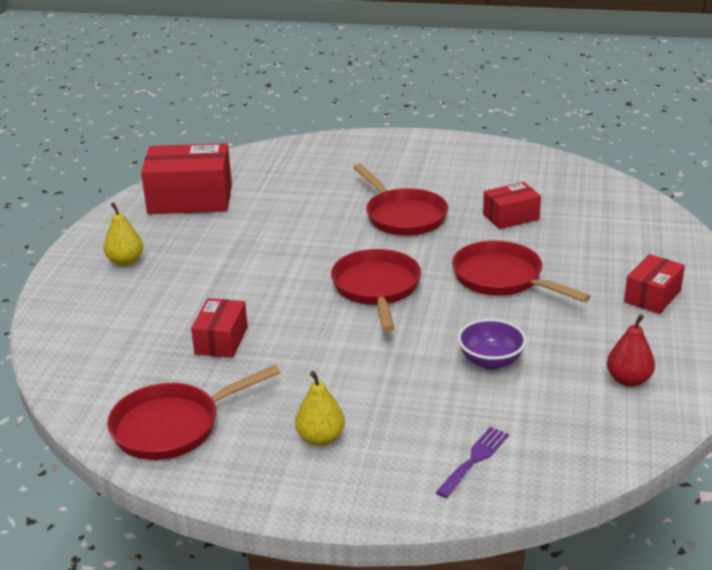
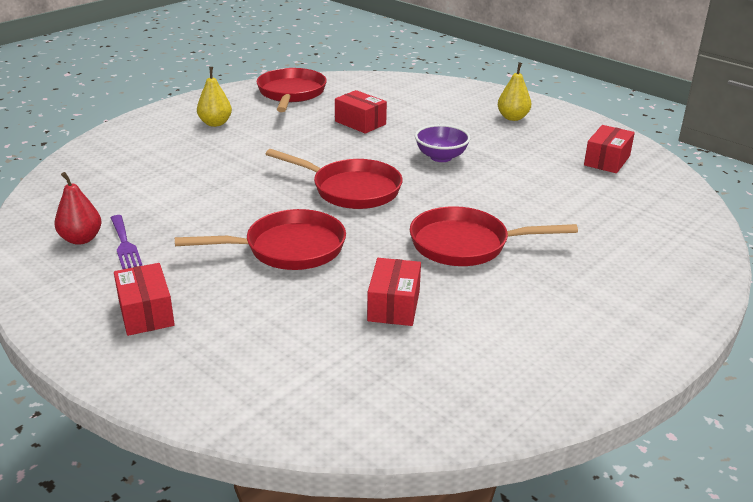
camera: 120 degrees right, 0 degrees up
(190, 199) = (607, 160): red box -> red box, size x0.56
(474, 459) = (120, 156): purple fork -> purple fork (125, 244)
(490, 361) = (193, 197): purple bowl -> purple bowl (441, 157)

